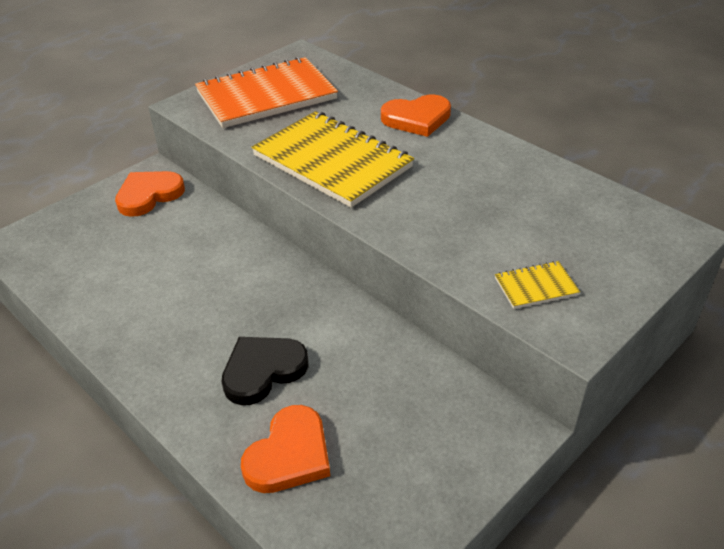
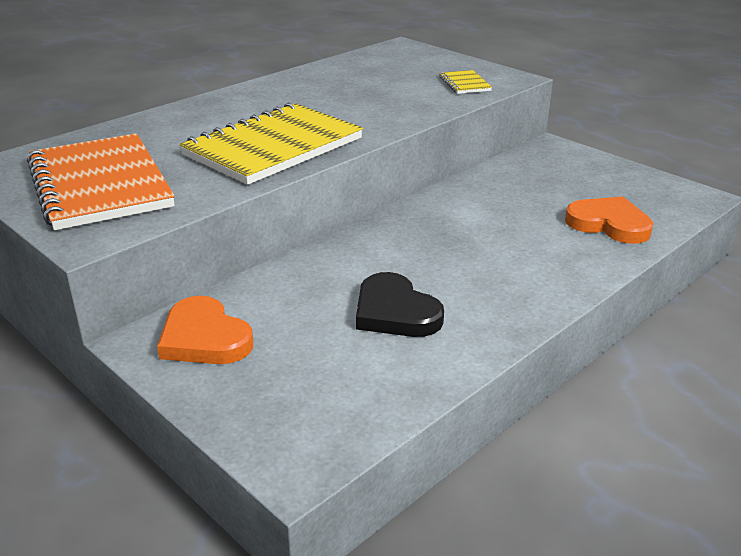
camera: 90 degrees left, 10 degrees down
(263, 371) = (521, 239): black heart -> black heart (395, 312)
(417, 119) = (204, 111): orange heart -> none

